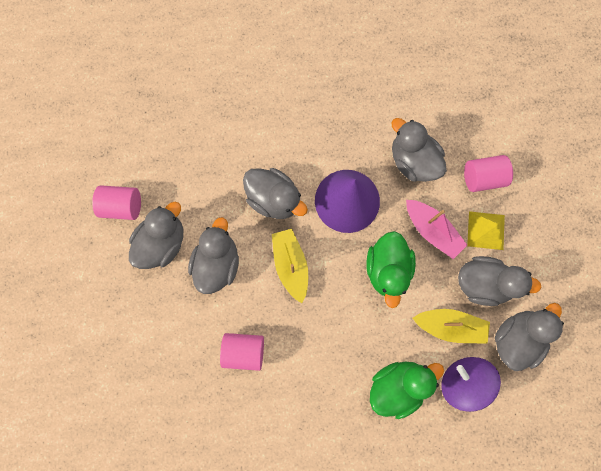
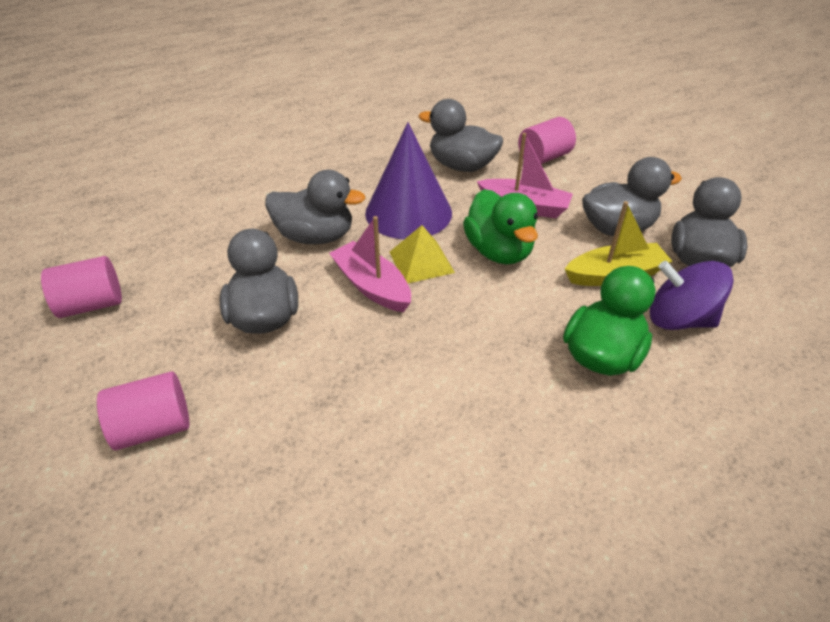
camera: 25 degrees left, 35 degrees down
(163, 243) = (169, 322): grey duck -> none
(244, 350) = (354, 399): pink cylinder -> pink cylinder (154, 428)
(291, 265) = (372, 286): yellow boat -> pink boat
(486, 230) = (582, 190): yellow pyramid -> yellow pyramid (421, 262)

